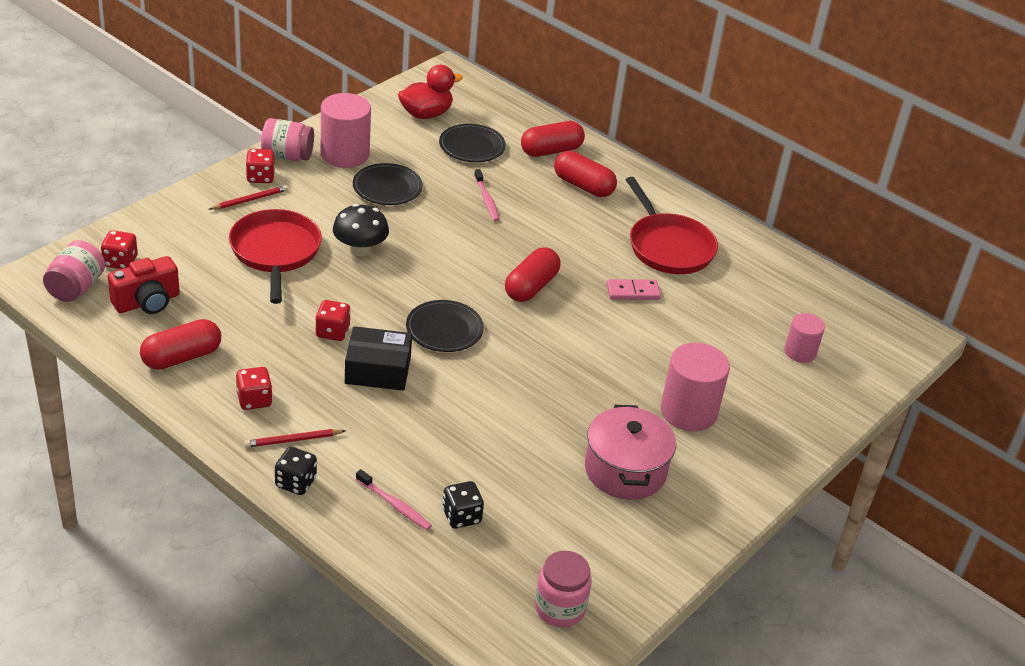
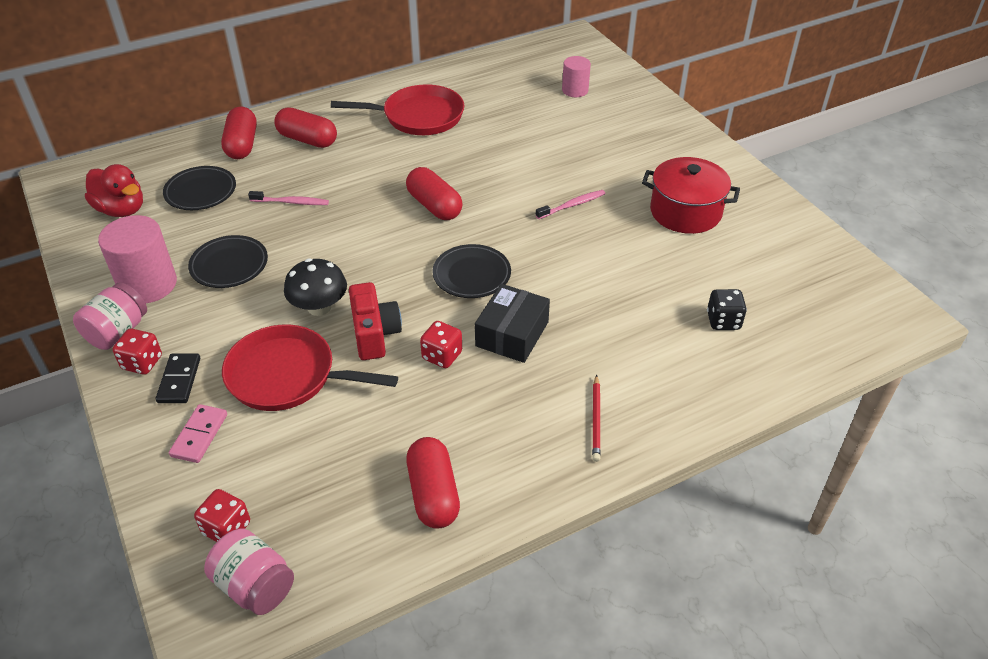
camera: 65 degrees left, 5 degrees up
(147, 302) = (319, 512): red camera -> red camera (374, 334)
(250, 200) = (179, 380): red pencil -> black domino
(254, 400) = (526, 440): red dice -> none
(296, 482) = (658, 430): black dice -> none
(394, 505) = (701, 362): pink toothbrush -> pink toothbrush (572, 205)
(426, 114) = (121, 210): red duck -> red duck turned 135 degrees clockwise
(560, 608) = (836, 287): pink jar -> none
(583, 186) = (307, 140): red capsule -> red capsule turned 60 degrees clockwise
(625, 470) = (685, 212): pink pot -> red pot
(633, 292) = (468, 150): pink domino -> pink domino (199, 435)
(688, 411) = (625, 161): pink cylinder -> none

